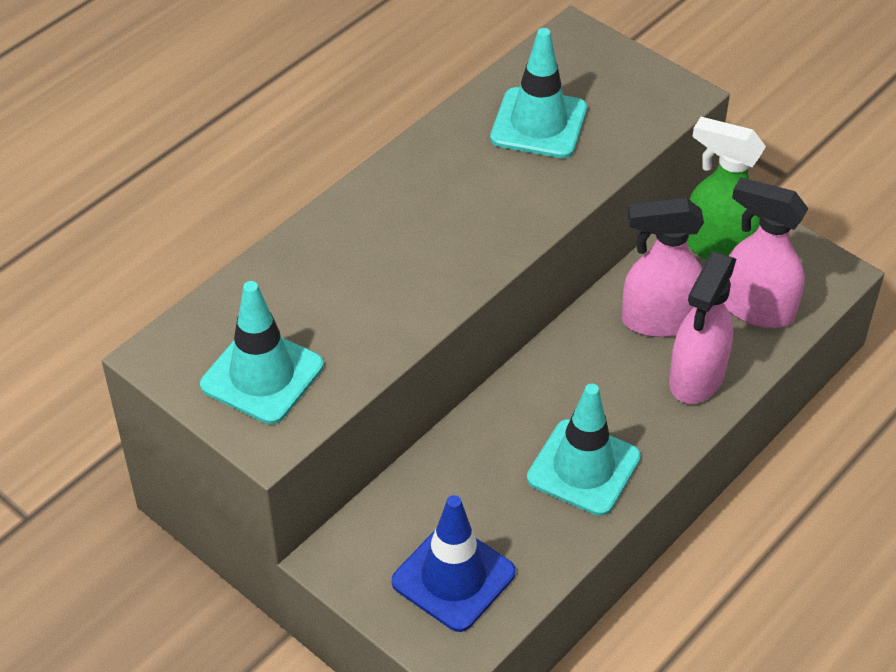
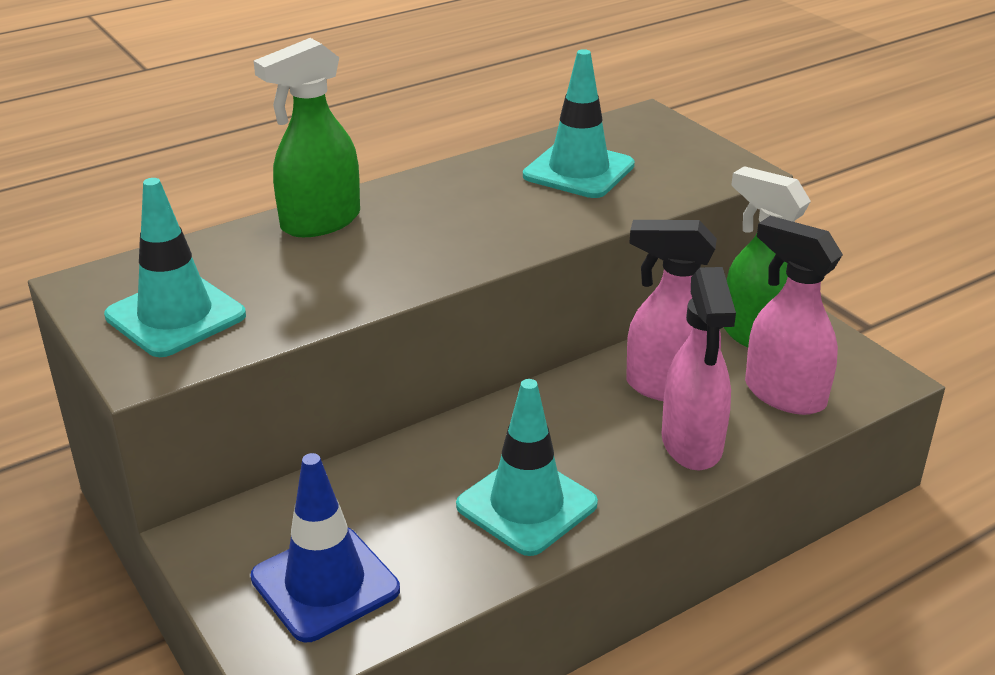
camera: 15 degrees right, 15 degrees down
(332, 237) = (319, 222): none -> green spray bottle
(696, 378) = (692, 444): pink spray bottle -> pink spray bottle turned 45 degrees counterclockwise

